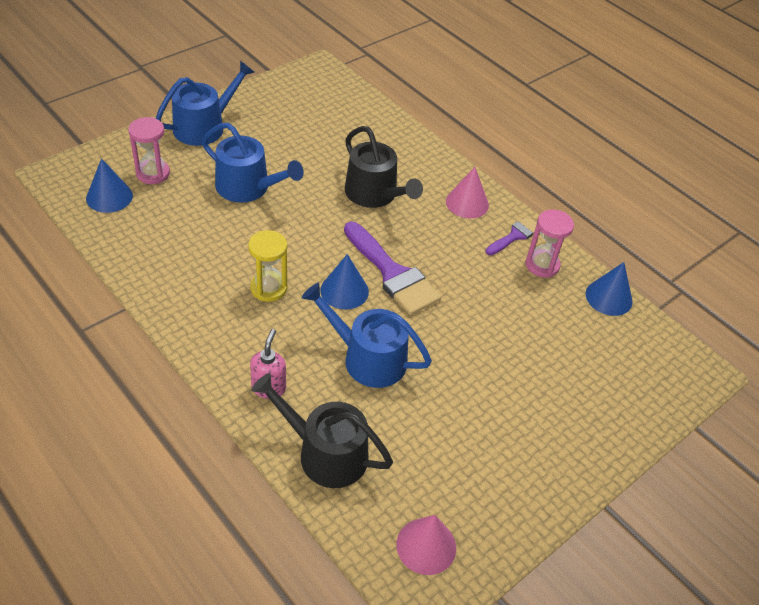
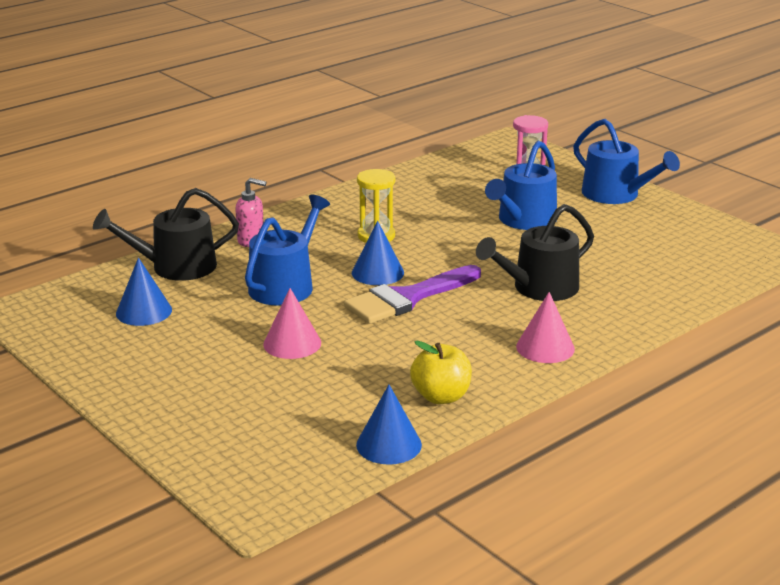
camera: 95 degrees right, 20 degrees down
(109, 197) = (486, 162): blue cone -> blue cone (144, 311)
(325, 453) = (175, 267): black watering can -> black watering can turned 135 degrees counterclockwise
(426, 546) = (68, 312): pink cone -> pink cone (292, 343)
(515, 236) = (492, 379): purple brush -> none
(542, 265) = (441, 396): pink hourglass -> yellow apple

